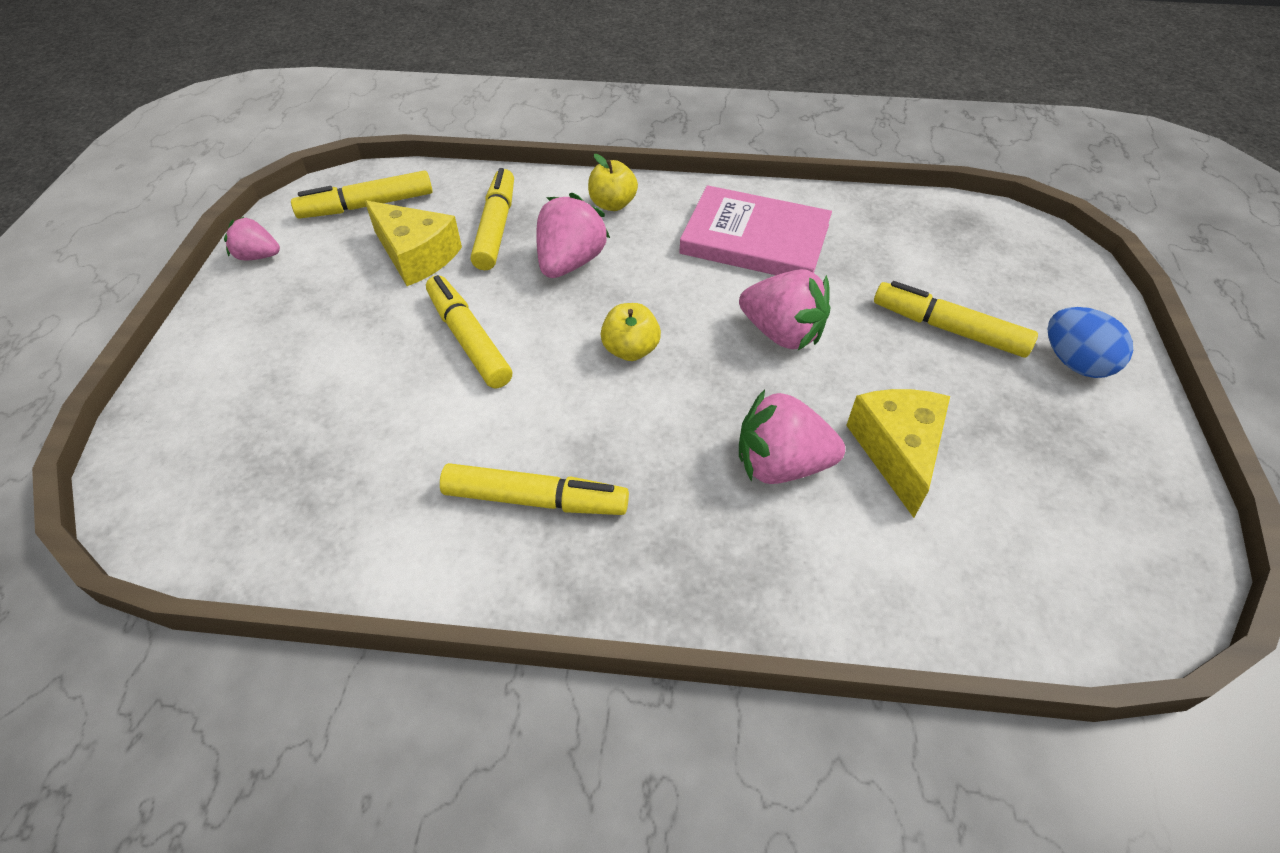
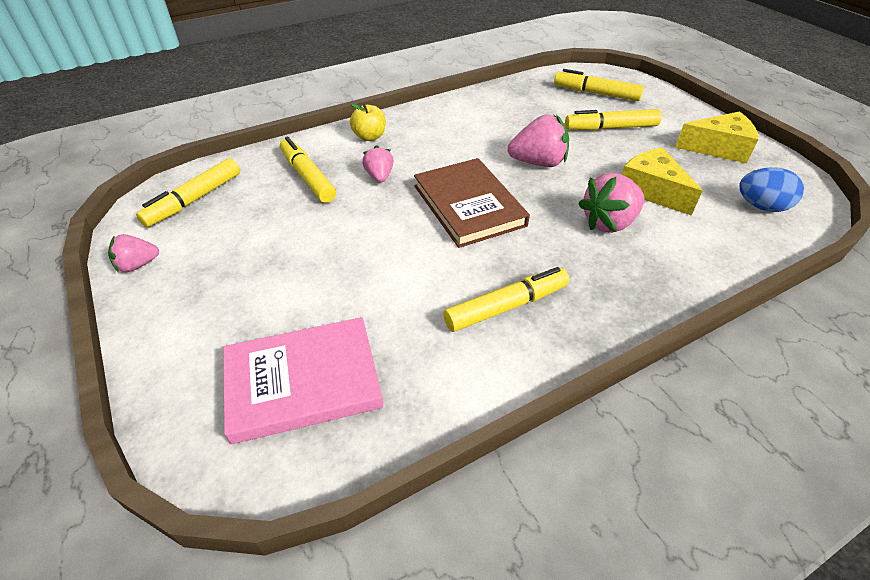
camera: 35 degrees left, 5 degrees down
(416, 255) = (269, 214): yellow cheese -> yellow cheese (718, 148)
(469, 340) = (363, 244): yellow marker -> yellow marker (596, 93)
(570, 262) = (379, 176): pink strawberry -> pink strawberry, size x0.60
(630, 350) = (469, 205): yellow apple -> brown book
(755, 239) = (472, 124): pink book -> pink book (303, 382)
(1074, 363) = (676, 120): blue egg -> blue egg (761, 206)

